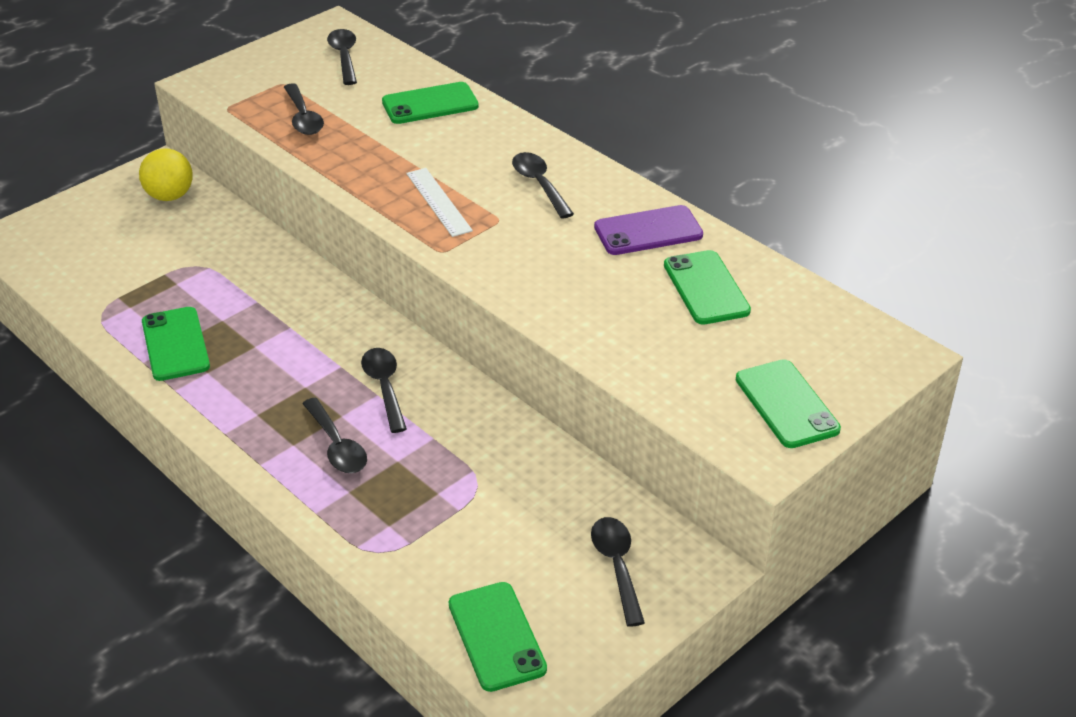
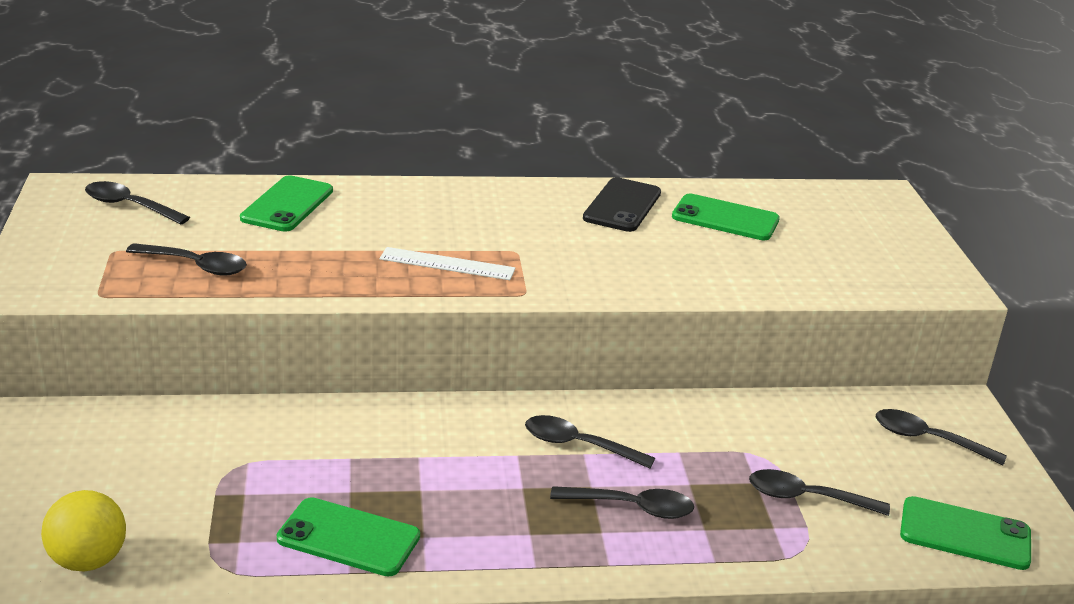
camera: 55 degrees left, 10 degrees down
(170, 196) = (80, 433): yellow ball -> yellow ball (88, 560)
(539, 184) = (491, 215): black spoon -> black spoon (806, 498)
(648, 231) = (622, 206): purple phone -> black phone
(787, 404) = (899, 253): green phone -> none

